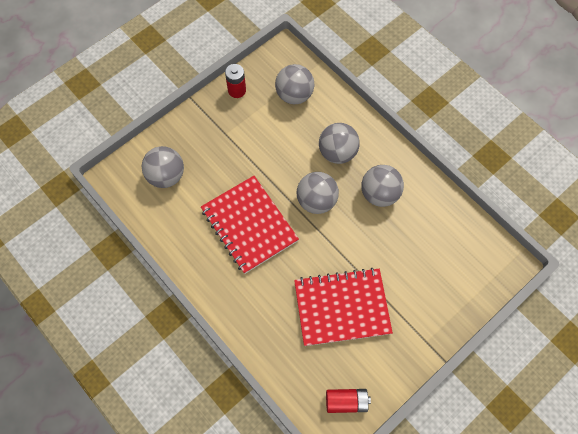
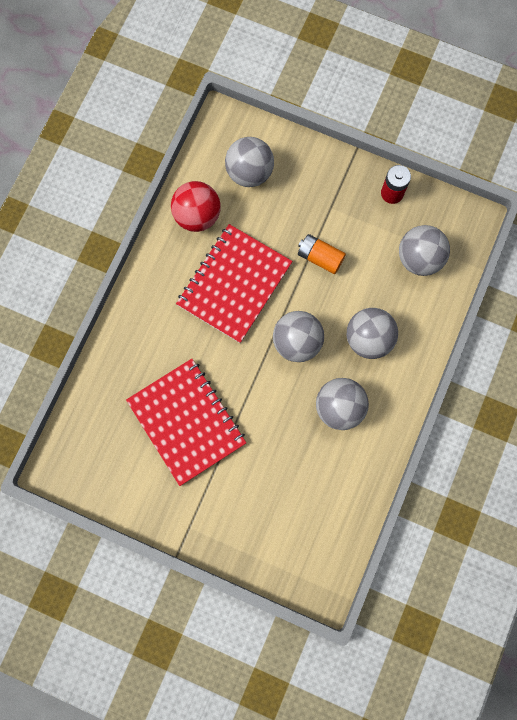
camera: 65 degrees right, 10 degrees up
(179, 228) = (197, 216): none -> red ball
(259, 157) = (320, 257): none -> orange battery
(346, 401) = (89, 468): red battery -> none

